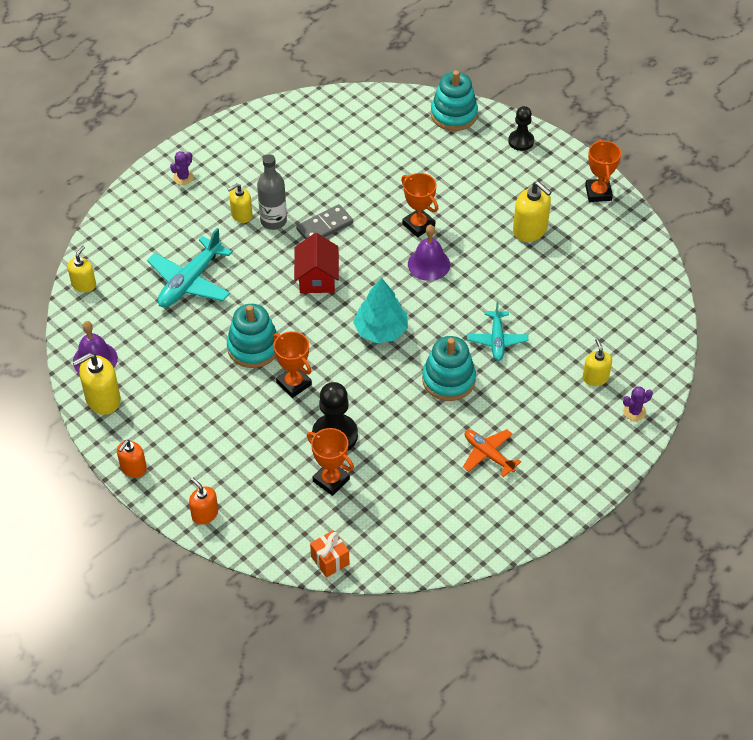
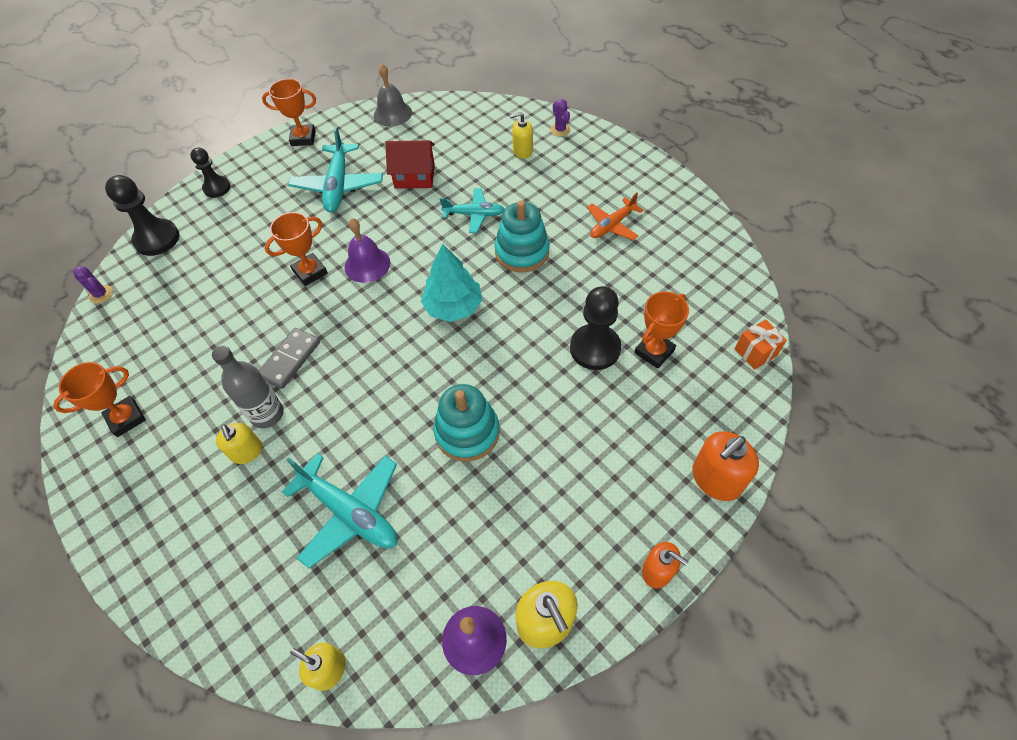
camera: 85 degrees left, 5 degrees up
(183, 177) = (155, 530): purple cactus -> purple cactus (101, 294)
(205, 514) = (716, 479): orange soap dispenser -> orange soap dispenser, size x1.54
(294, 384) = (523, 388): orange trophy -> orange trophy (126, 418)
(317, 278) = (369, 366): red house -> red house (414, 176)
(324, 226) = (290, 359): grey domino -> grey domino turned 60 degrees clockwise
(454, 114) = (157, 239): turquoise stacking toy -> black pawn
(530, 230) = (338, 186): yellow soap dispenser -> turquoise plane
(646, 261) = (392, 113): none -> grey bell

